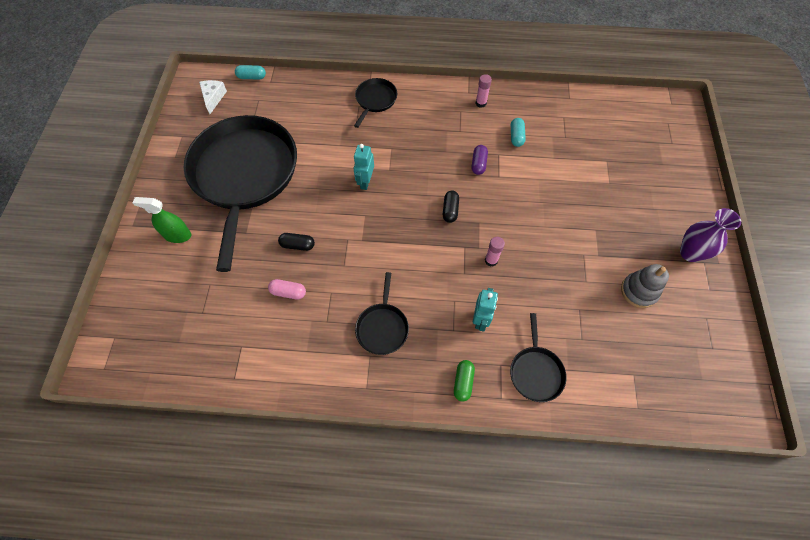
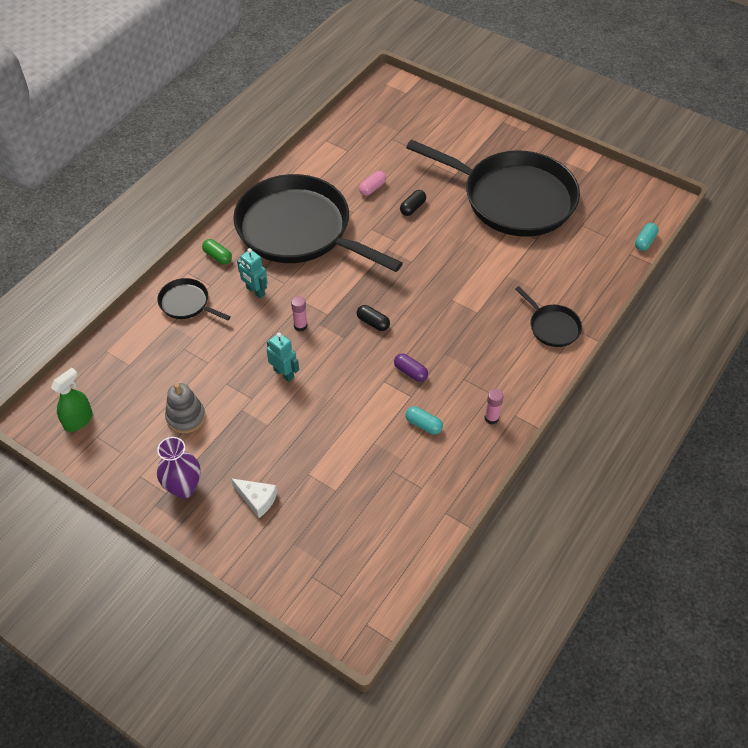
camera: 120 degrees right, 10 degrees down
(177, 235) = (475, 143): green spray bottle -> green spray bottle (78, 420)
(213, 98) = (629, 206): white cheese -> white cheese (257, 499)
(365, 182) = (449, 276): turquoise robot -> turquoise robot (284, 373)
(382, 327) = (298, 230): black pan -> black pan, size x2.41

